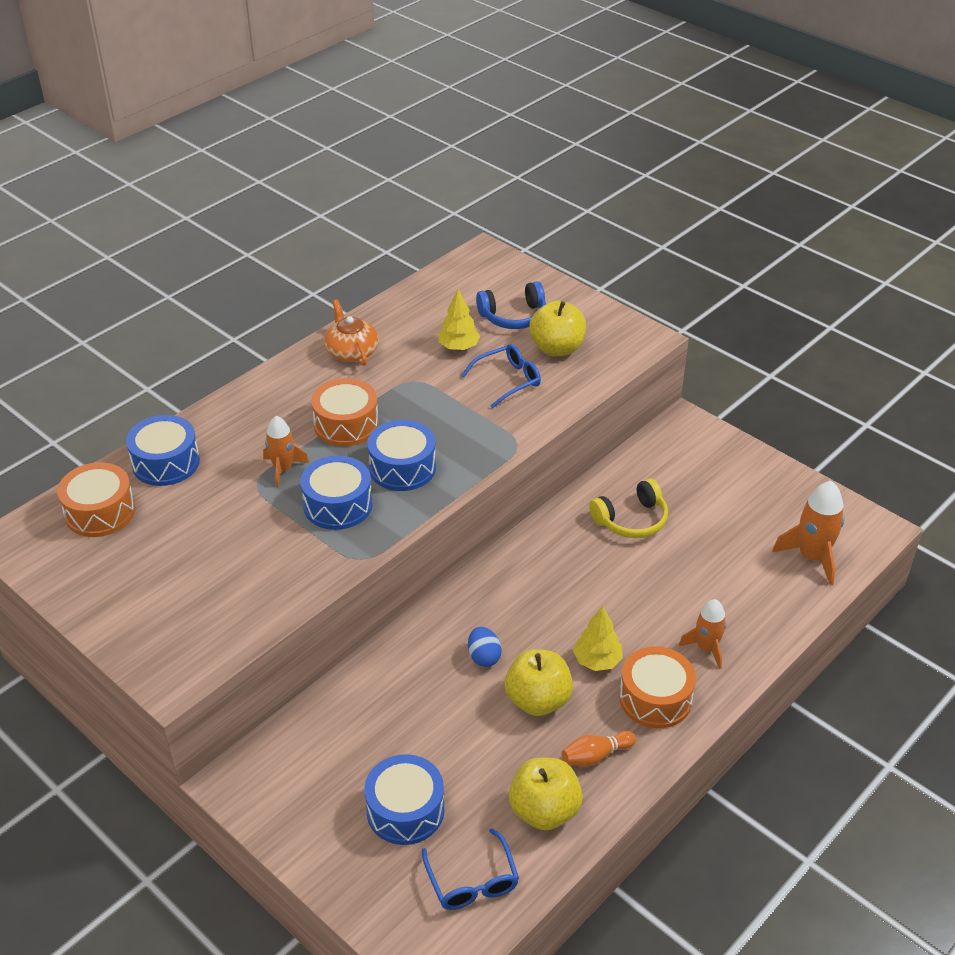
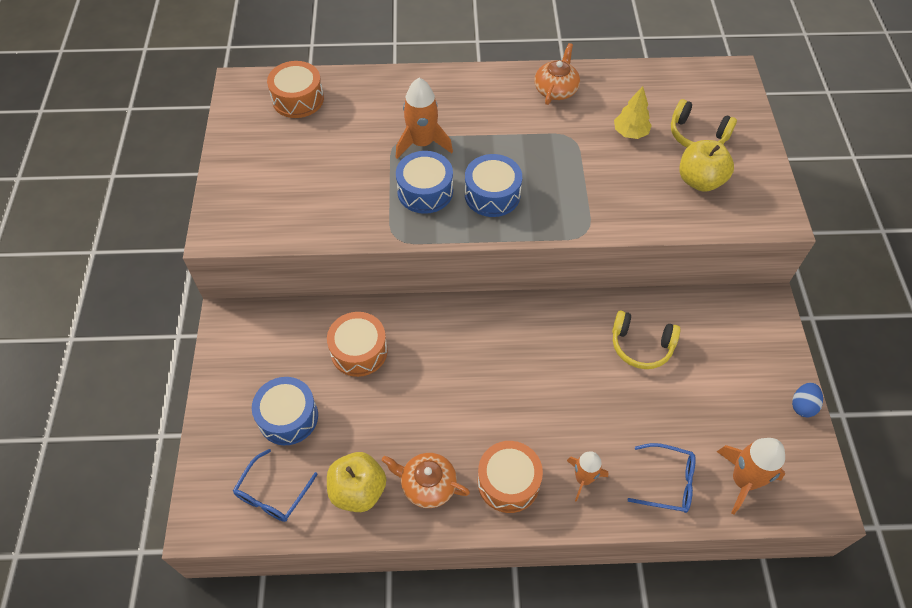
camera: 45 degrees right, 15 degrees up
(166, 463) = (365, 92): blue drum -> none
(283, 469) = (422, 143): orange rocket -> orange rocket, size x1.52
(346, 424) = (493, 139): orange drum -> orange drum (359, 351)
(484, 657) = (438, 361): blue egg -> blue egg (802, 405)
(507, 380) = (635, 181): blue glasses -> blue glasses (667, 482)
(513, 316) = (697, 135): blue headphones -> yellow headphones
(538, 700) = (436, 417): yellow apple -> none
(595, 756) = (427, 485): orange bowling pin -> orange teapot
(597, 661) = (502, 424): yellow tree -> none

